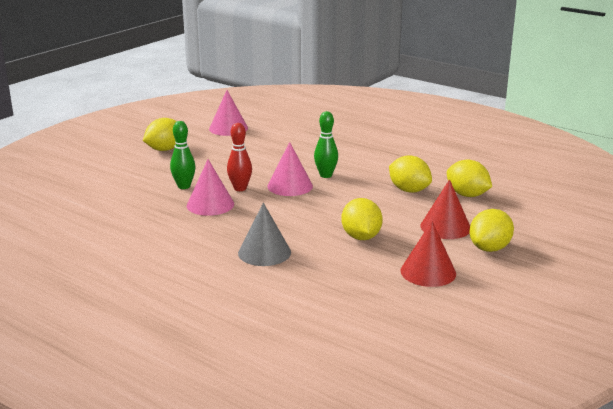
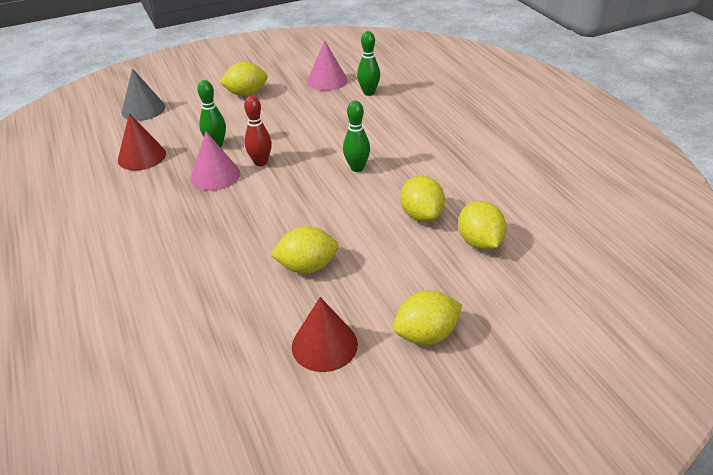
camera: 30 degrees right, 15 degrees up
(264, 252) = (198, 255): grey cone -> grey cone (143, 109)
(275, 130) = (369, 93): none -> green bowling pin
(290, 186) = (308, 173): pink cone -> none
(361, 237) = (307, 267): yellow lemon -> yellow lemon turned 60 degrees clockwise
(445, 227) = (408, 283): red cone -> red cone (142, 156)

